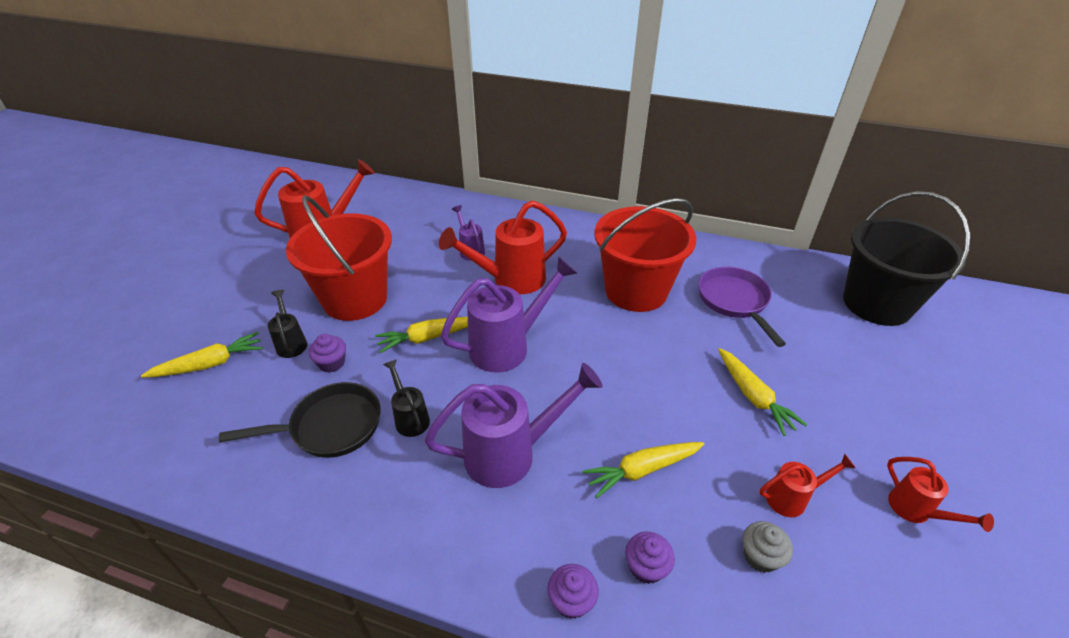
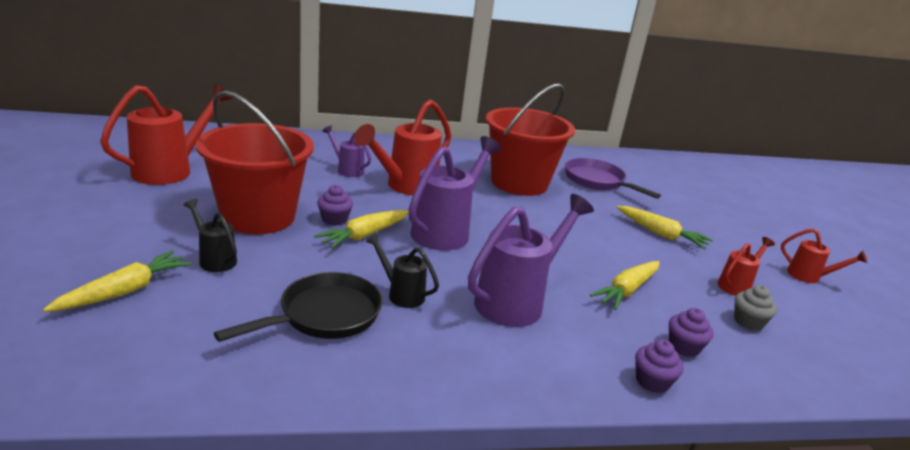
camera: 30 degrees left, 15 degrees down
(332, 363) = (279, 268): purple cupcake -> purple cupcake (334, 219)
(876, 304) = (688, 173): black bucket -> none

